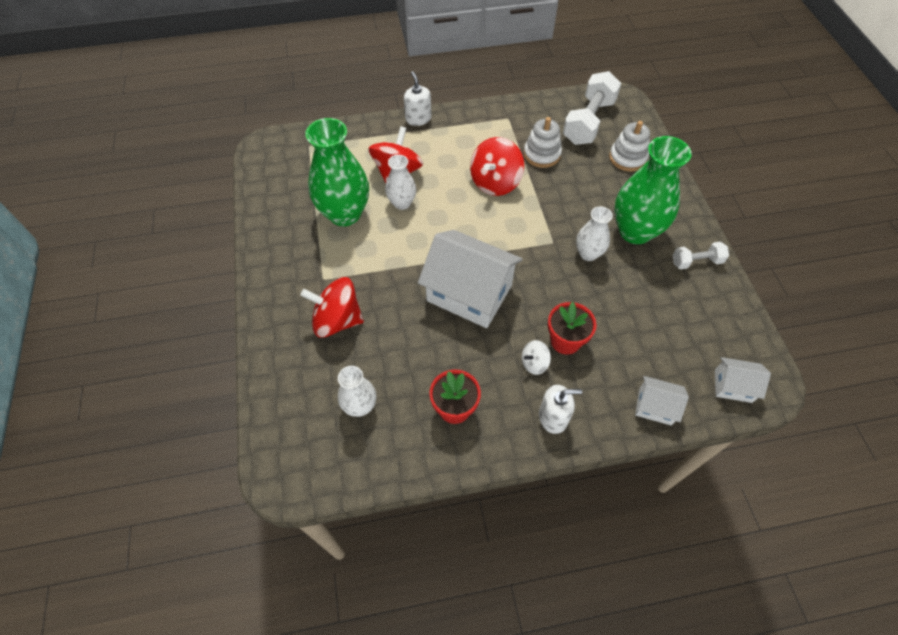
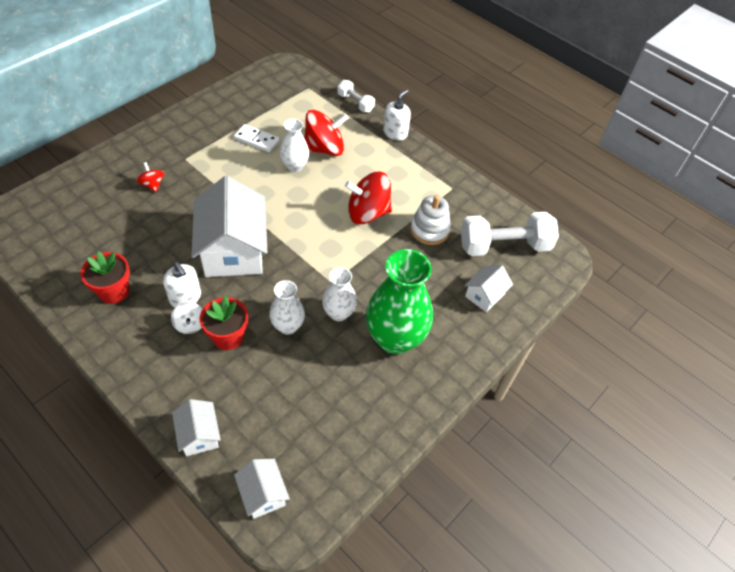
camera: 50 degrees right, 5 degrees down
(337, 320) = (152, 185): red spinning top -> red spinning top, size x0.50
(345, 214) = (256, 140): green vase -> white domino
(360, 406) = (83, 234): white vase -> white vase (288, 326)
(534, 363) = (190, 324): white spinning top -> white spinning top turned 135 degrees counterclockwise
(553, 417) = (143, 361): white soap dispenser -> white soap dispenser (185, 297)
(627, 158) = (484, 295): white stacking toy -> white house
(696, 261) = (396, 404): white dumbbell -> white dumbbell (355, 103)

